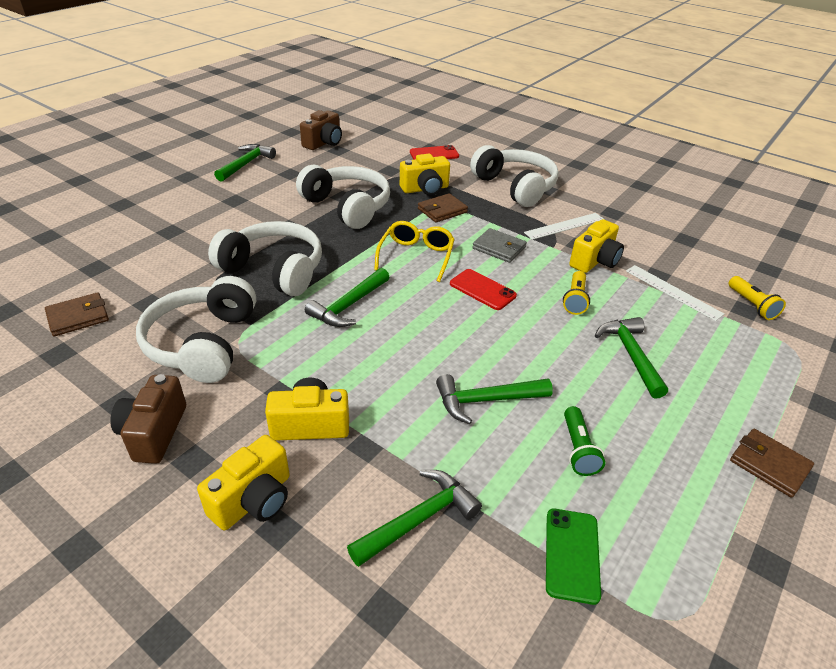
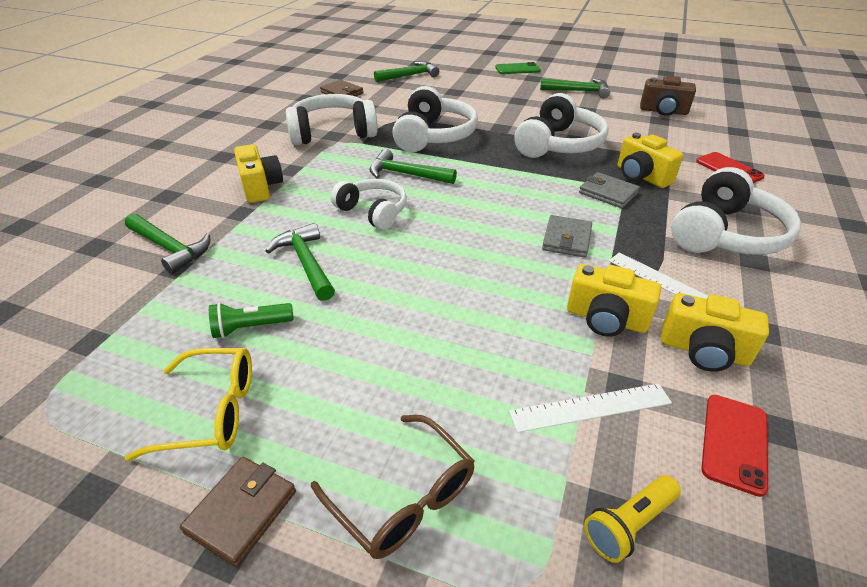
camera: 75 degrees right, 0 degrees up
(154, 432) = (245, 140): brown camera -> none
(254, 500) = (190, 182): yellow camera -> yellow camera (703, 351)
(412, 341) = (373, 212): none -> white headphones
(416, 256) = (506, 192): yellow glasses -> yellow glasses (212, 411)
(442, 210) = (608, 193): brown wallet -> grey wallet
(482, 290) = (477, 238): red phone -> red phone (734, 443)
(572, 554) = (125, 333): green phone -> green phone (517, 69)
(575, 300) = (503, 307): yellow flashlight -> none
(631, 355) = (416, 363): green hammer -> green hammer (409, 76)
(673, 292) = (590, 407): white ruler -> white ruler turned 45 degrees clockwise
(747, 384) = (404, 497): none -> brown glasses

